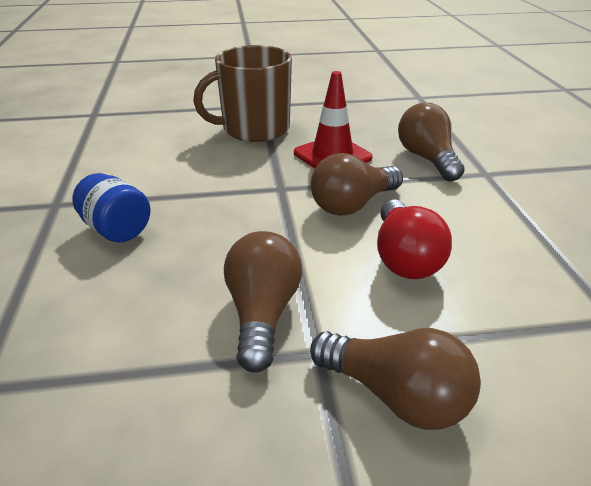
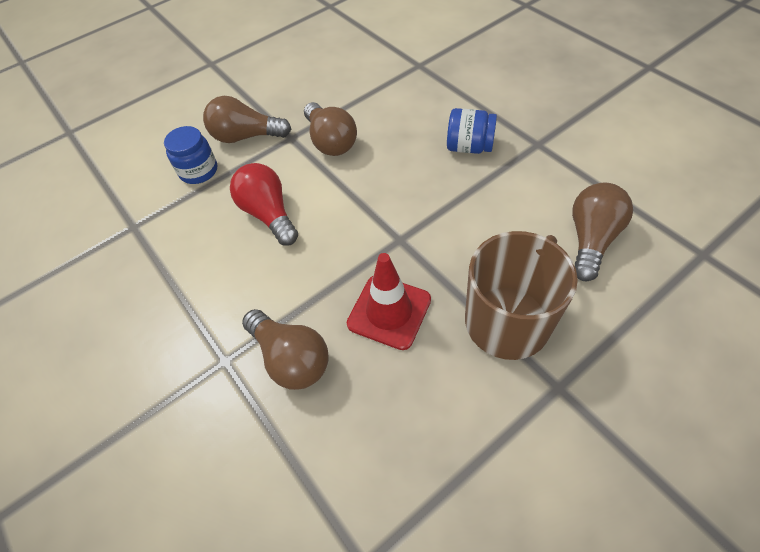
camera: 155 degrees right, 20 degrees up
(352, 205) = (329, 248): brown light bulb -> brown light bulb (591, 239)
(502, 365) = (199, 171): none -> blue jar

